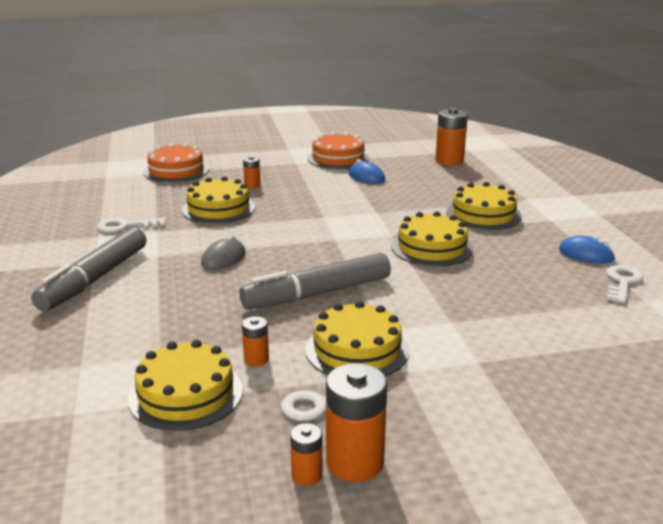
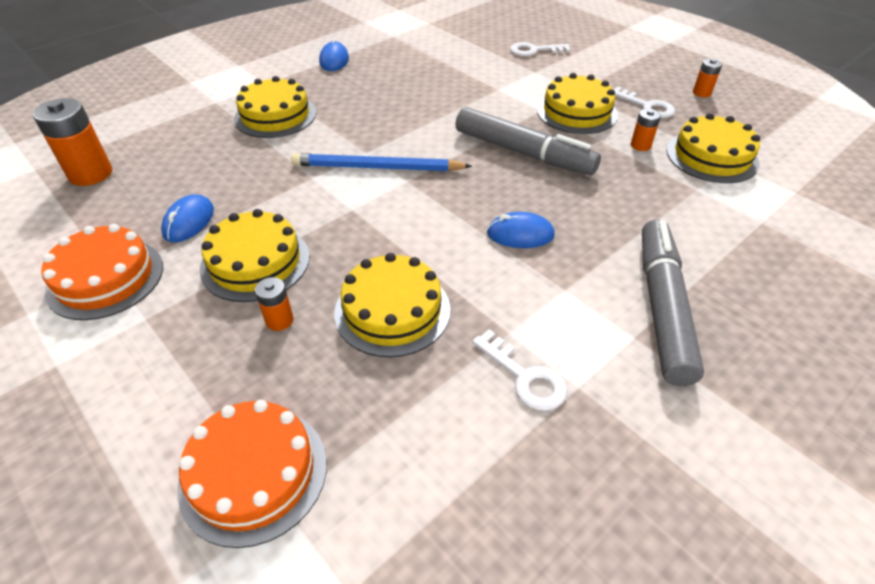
camera: 120 degrees left, 20 degrees up
(94, 279) = (662, 307): grey marker -> grey marker turned 75 degrees counterclockwise
(223, 258) = (520, 234): grey mouse -> blue mouse
(355, 462) = (672, 83): orange battery -> none
(364, 233) = (377, 168): none -> blue pencil
(432, 247) = (379, 124): yellow cake -> yellow cake (255, 262)
(622, 282) = (372, 44): white key -> white key (534, 50)

